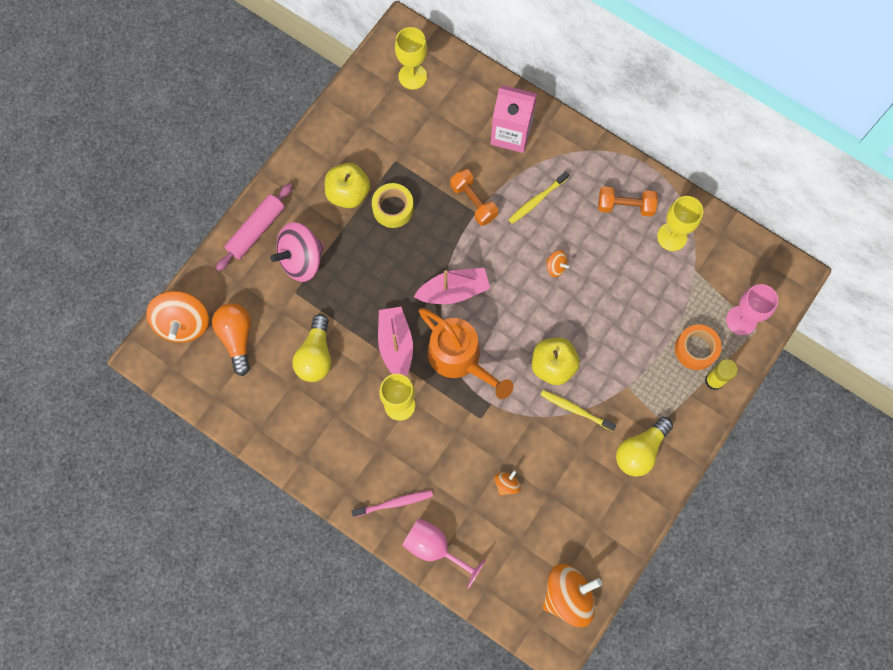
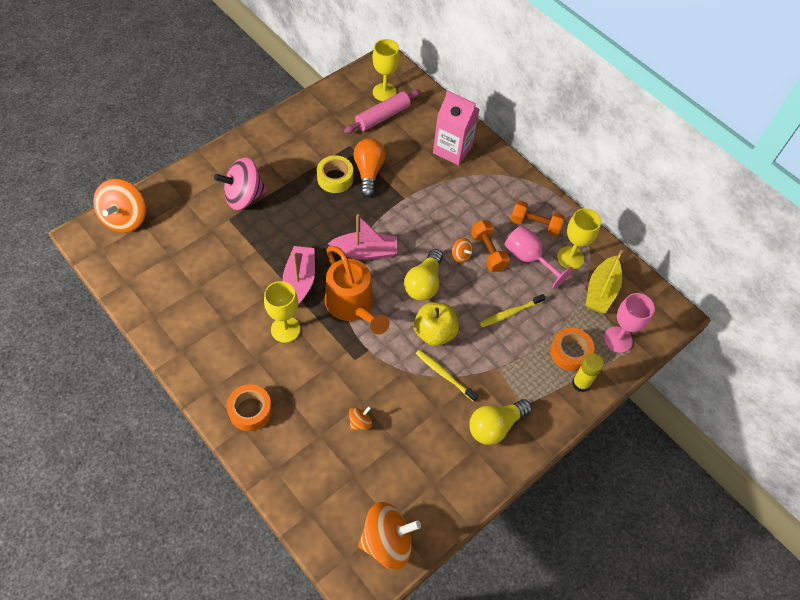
camera: 10 degrees right, 15 degrees down
(237, 338) = (165, 241): orange light bulb -> orange light bulb (368, 172)
(256, 230) = (215, 166): pink rolling pin -> pink rolling pin (382, 117)
(316, 355) = (227, 271): yellow light bulb -> yellow light bulb (424, 283)
(348, 193) = (302, 159): yellow apple -> none
(395, 503) = (250, 411): pink toothbrush -> orange tape
(435, 548) = (273, 461): pink goblet -> pink goblet (528, 258)
(473, 202) = (405, 190): orange dumbbell -> orange dumbbell (488, 252)
(536, 200) = (459, 202): yellow toothbrush -> yellow toothbrush (510, 313)
(712, 268) = (601, 291): none -> yellow boat

